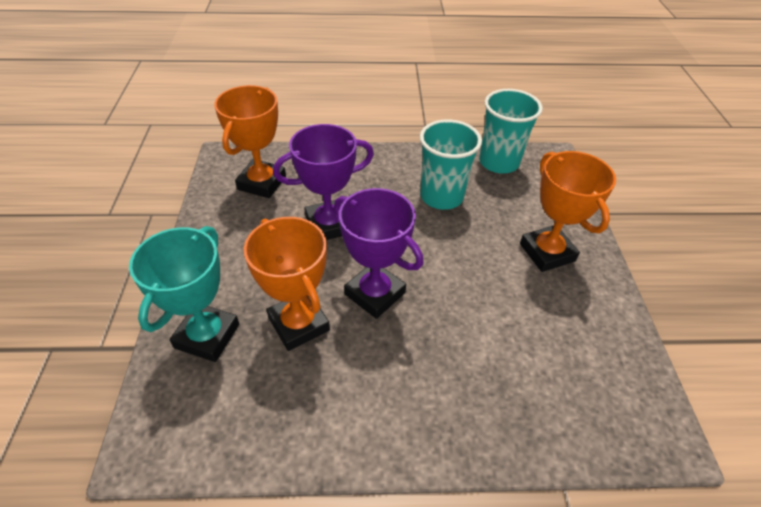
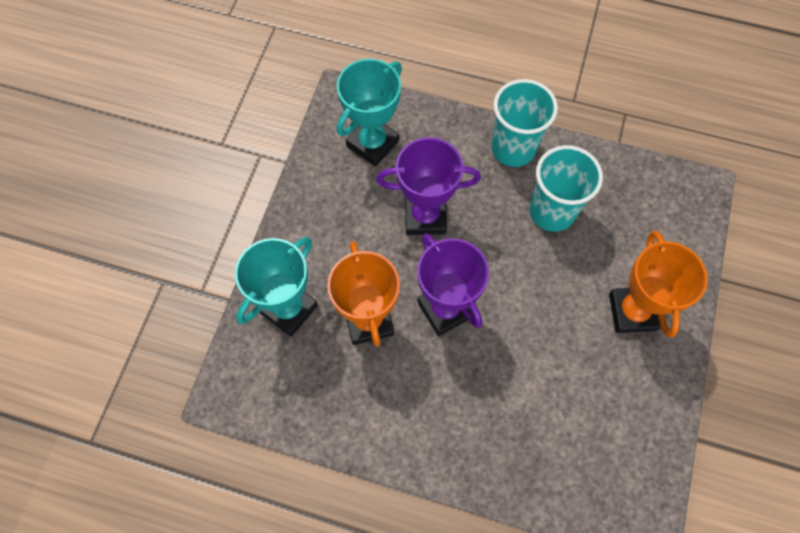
camera: 20 degrees right, 20 degrees up
(262, 183) = (372, 143): orange trophy -> turquoise trophy
(499, 162) = (634, 180): turquoise cup -> turquoise cup (513, 148)

